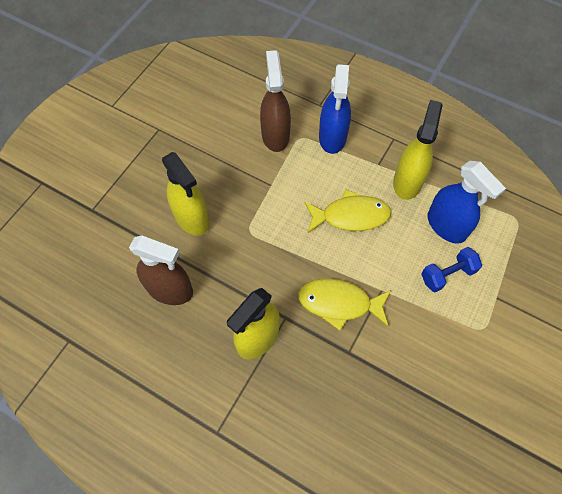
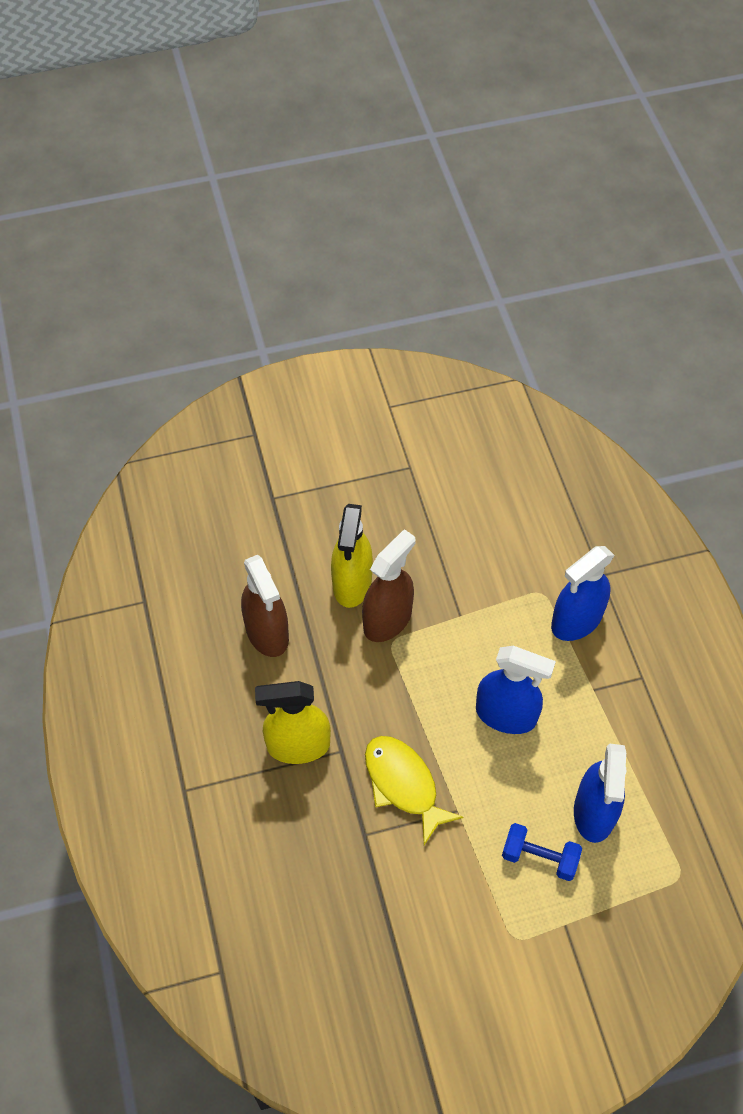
camera: 45 degrees right, 5 degrees down
(275, 135) = (518, 569): brown spray bottle -> brown spray bottle (387, 619)
(350, 216) = (506, 715): yellow fish -> blue spray bottle
(407, 182) = (604, 733): yellow spray bottle -> none

